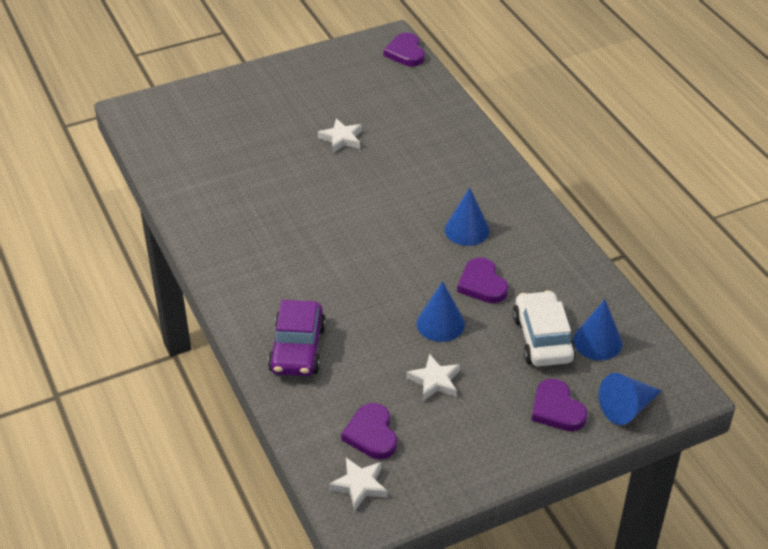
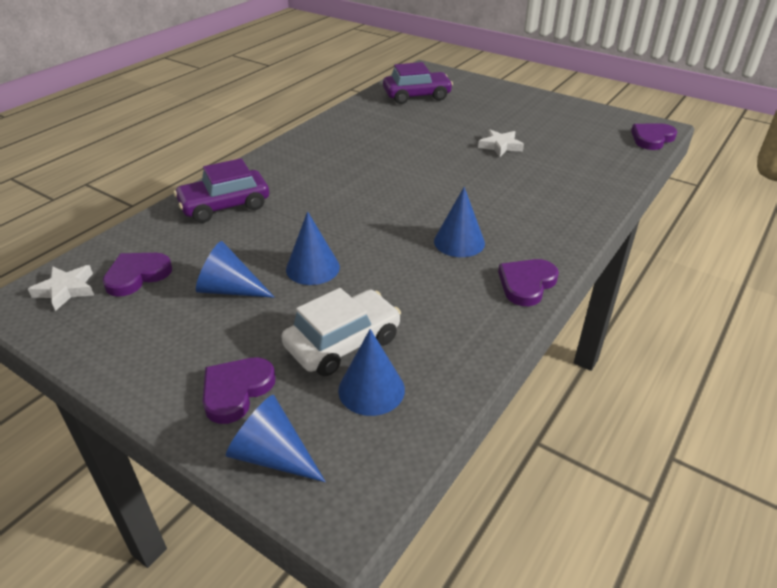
camera: 60 degrees right, 5 degrees down
(189, 143) = (417, 96): none -> purple car
(434, 381) = (229, 289): white star -> blue cone
(482, 284) = (391, 275): purple heart -> purple heart (526, 284)

